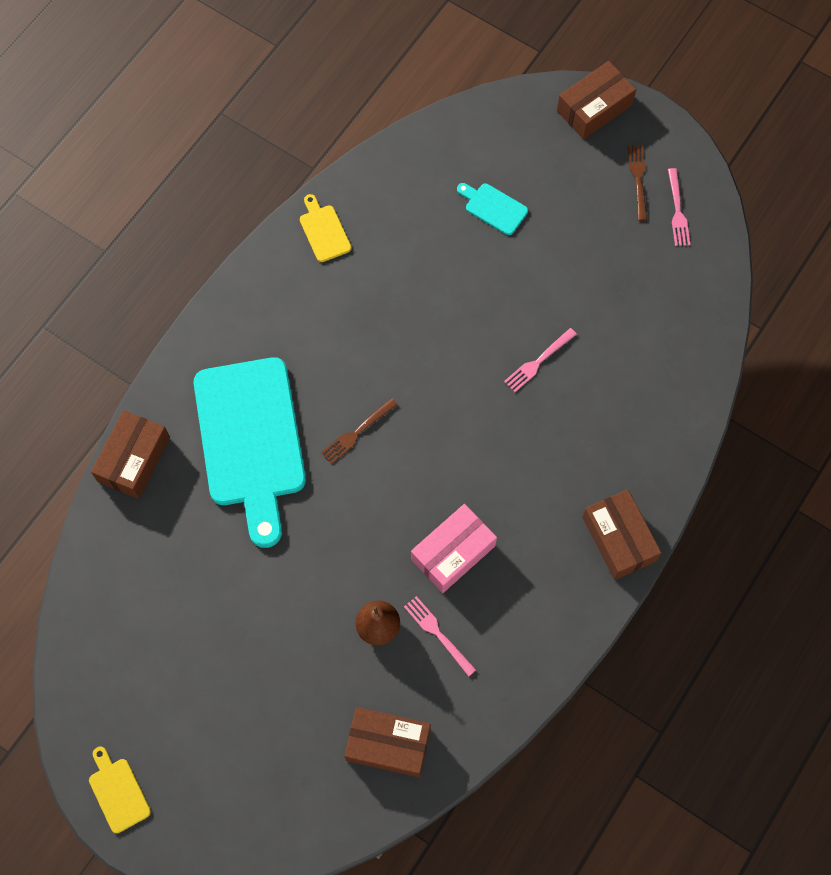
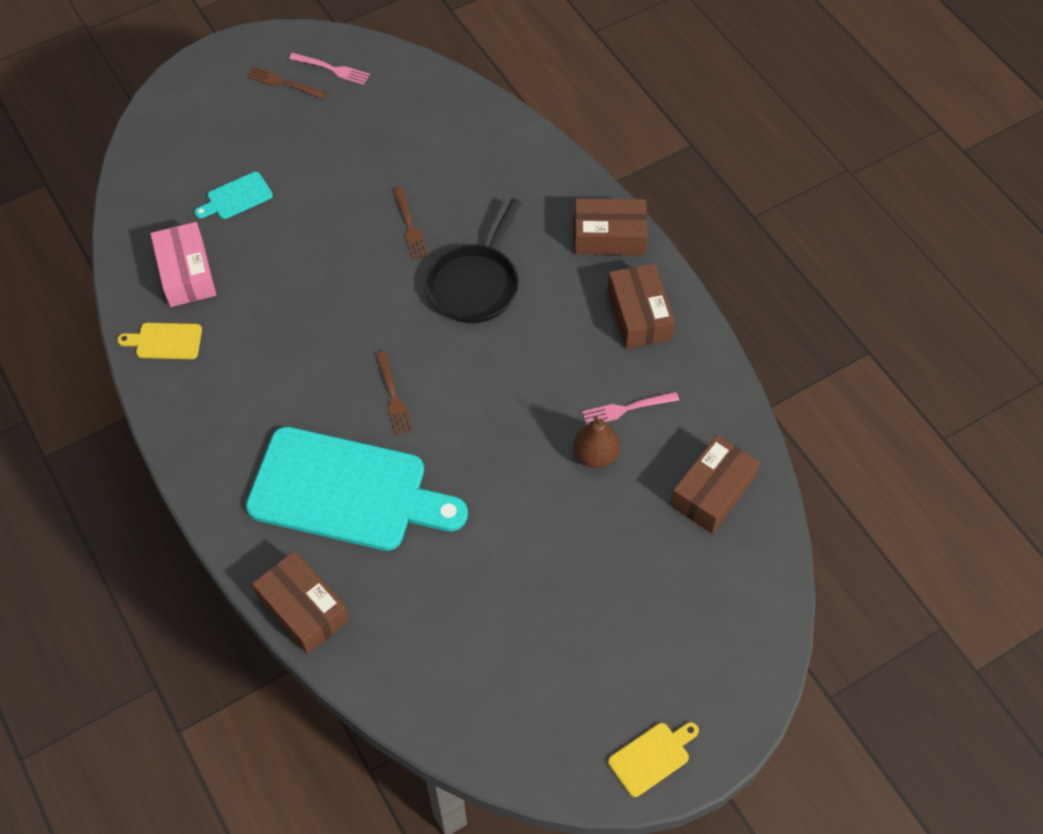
camera: 65 degrees left, 10 degrees down
(118, 792) = (652, 757): yellow cutting board -> yellow cutting board turned 150 degrees clockwise
(453, 552) = (555, 365): pink box -> pink box (186, 273)
(505, 446) = (476, 284): none -> black pan
(538, 361) = (410, 226): pink fork -> brown fork
(594, 108) = (191, 84): brown box -> brown box (639, 315)

